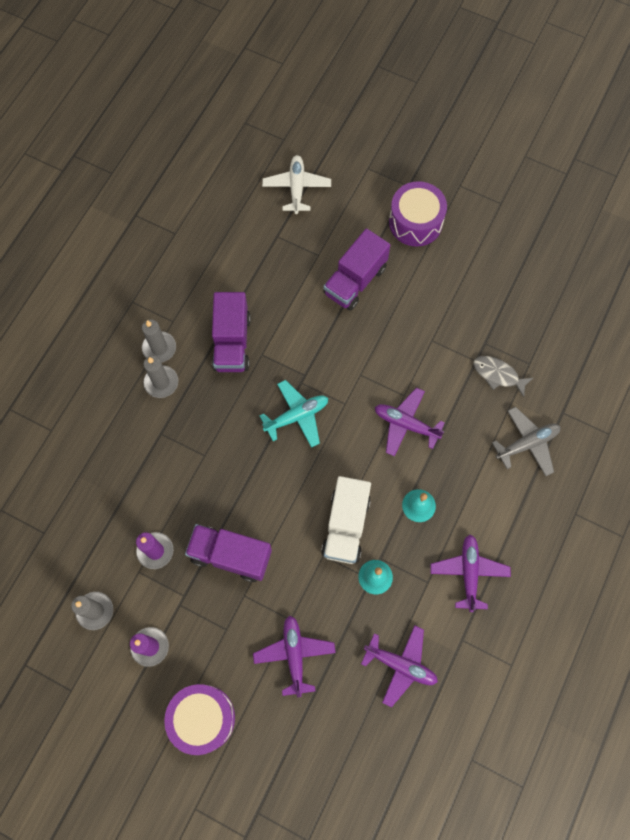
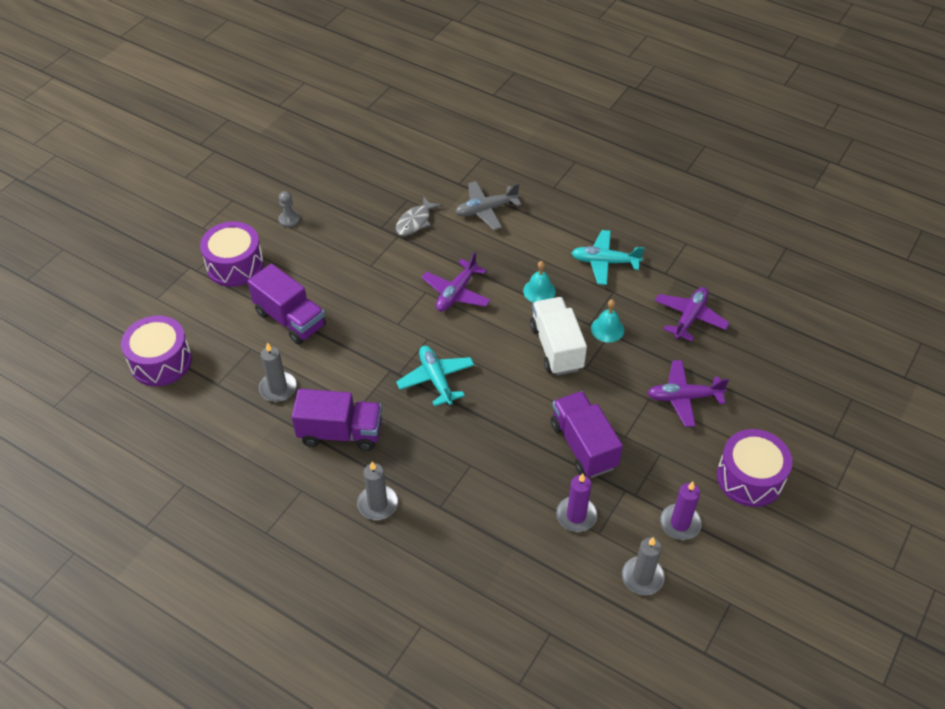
camera: 85 degrees left, 20 degrees down
(159, 348) = (333, 505): grey candle -> grey candle (278, 388)
(230, 555) = (583, 445): purple truck -> purple truck turned 135 degrees clockwise
(297, 188) = (161, 361): white plane -> purple drum
(346, 526) = (556, 347): white truck -> white truck turned 120 degrees counterclockwise
(469, 573) = (604, 262): purple plane -> turquoise plane
(481, 258) = (289, 220): none -> grey pawn
(527, 444) = (486, 210): grey plane -> grey plane turned 90 degrees counterclockwise

